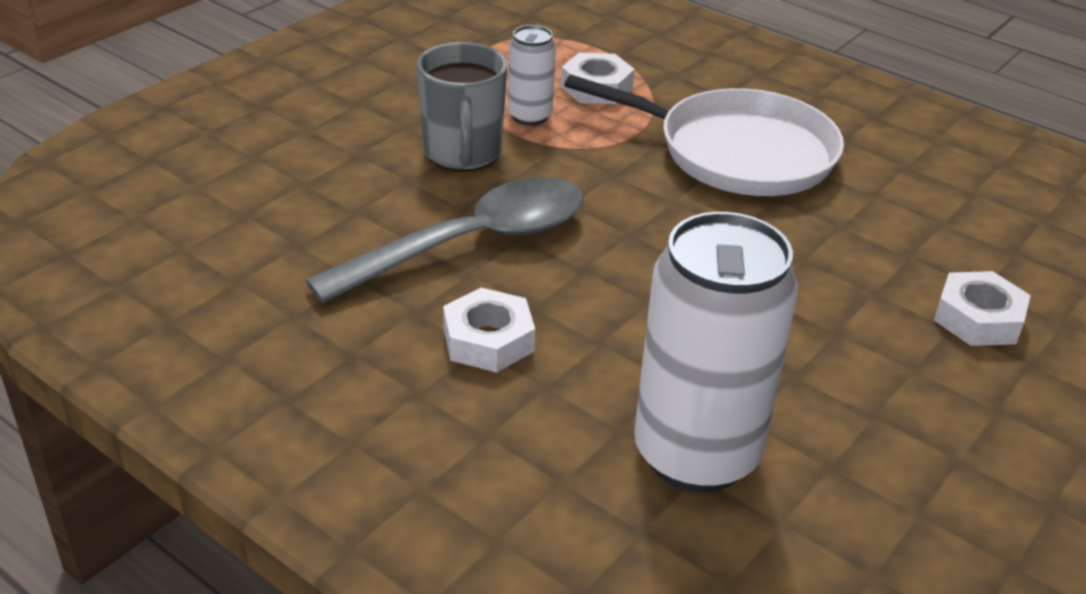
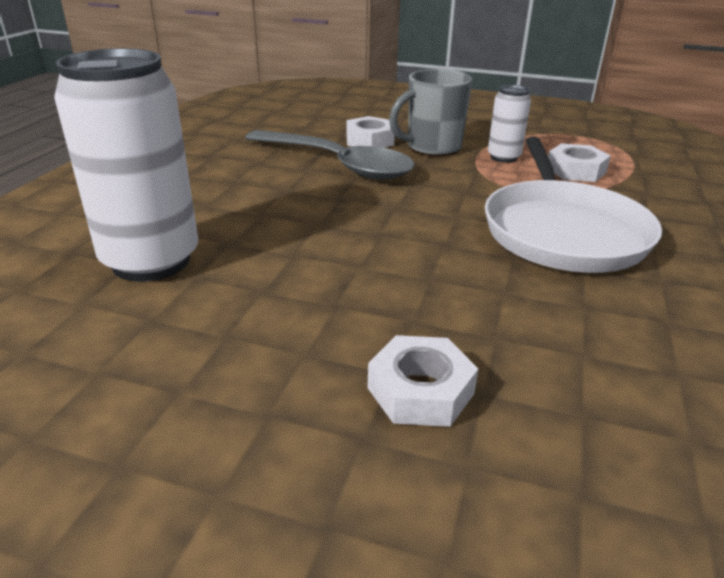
camera: 70 degrees right, 5 degrees down
(488, 340) = (242, 183): white nut -> white nut (369, 140)

